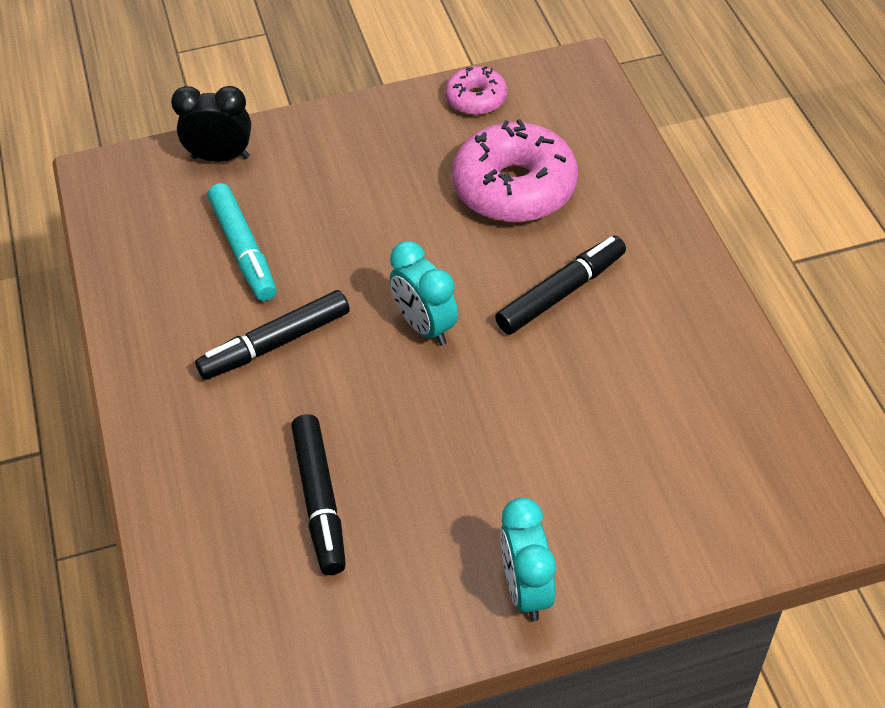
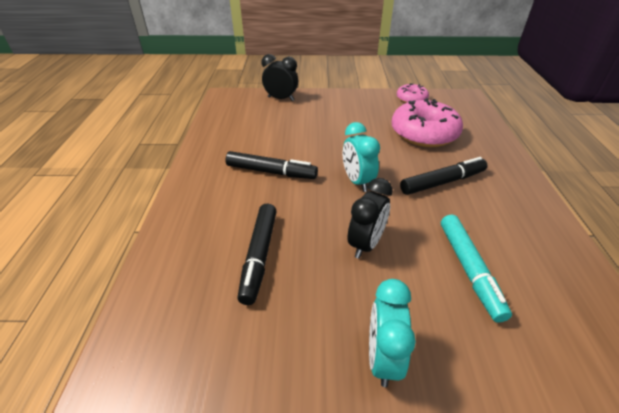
camera: 15 degrees right, 10 degrees down
(243, 250) = (274, 132): turquoise marker -> turquoise marker (469, 270)
(275, 343) = (271, 172): black marker -> black marker turned 150 degrees counterclockwise
(467, 439) = (366, 244): none -> black clock

